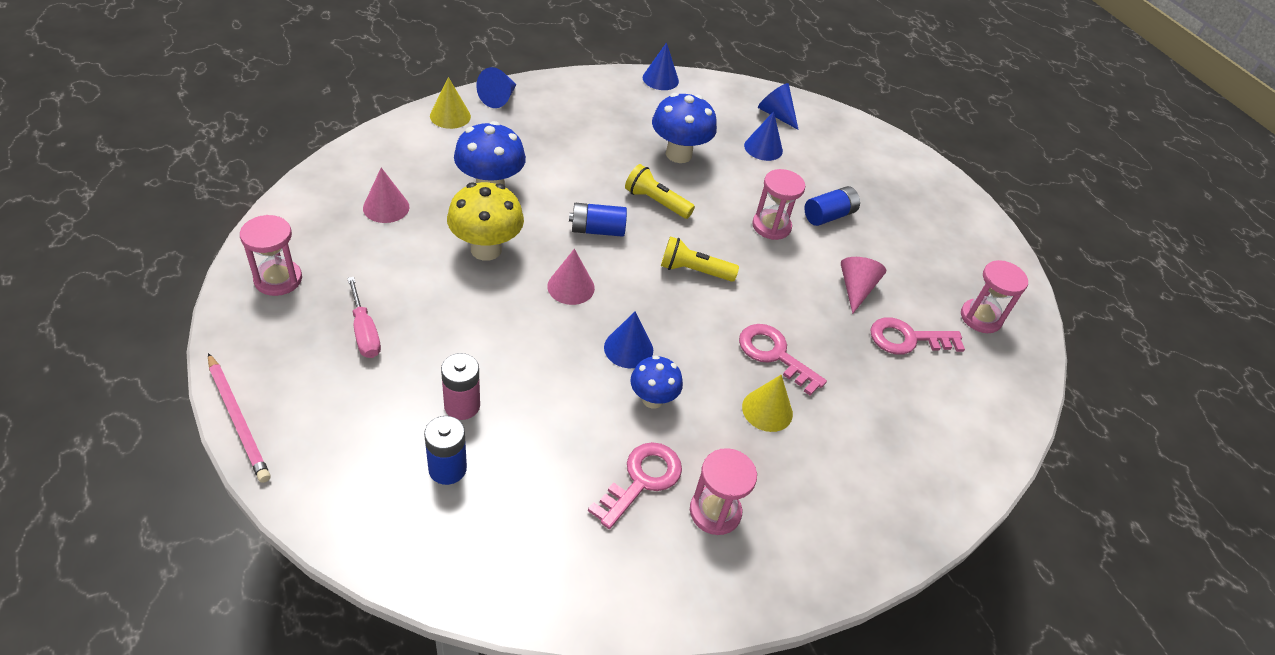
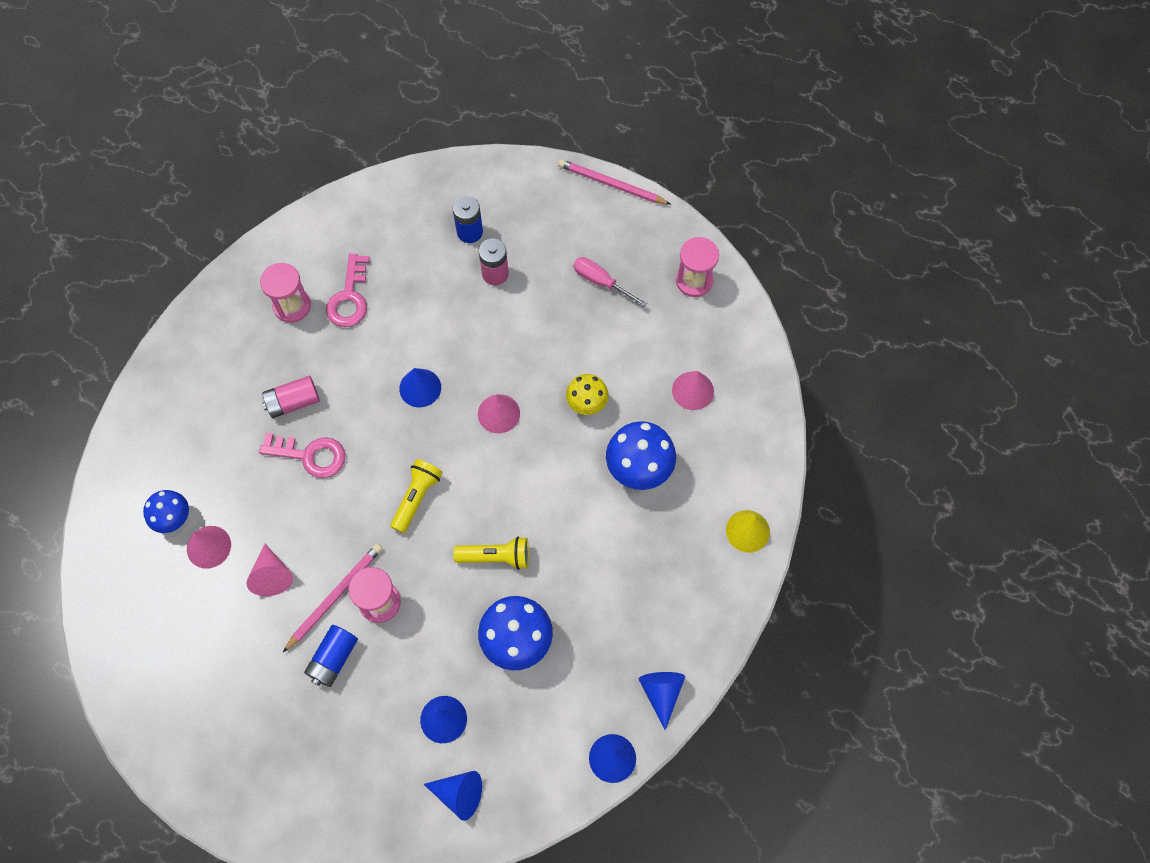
camera: 155 degrees right, 20 degrees up
(486, 249) = (586, 404): yellow mushroom -> yellow mushroom, size x0.62
(499, 98) = (731, 591): blue cone -> blue cone (661, 693)
(597, 230) = (521, 486): blue battery -> none
(652, 399) = (377, 358): blue mushroom -> blue mushroom (174, 519)
(694, 271) = (417, 498): yellow flashlight -> yellow flashlight turned 45 degrees counterclockwise
(767, 410) = (293, 402): yellow cone -> pink battery
(807, 248) = (335, 596): none -> pink pencil
(907, 339) = (209, 547): pink key -> pink cone
(980, 318) = (149, 619): pink hourglass -> none

